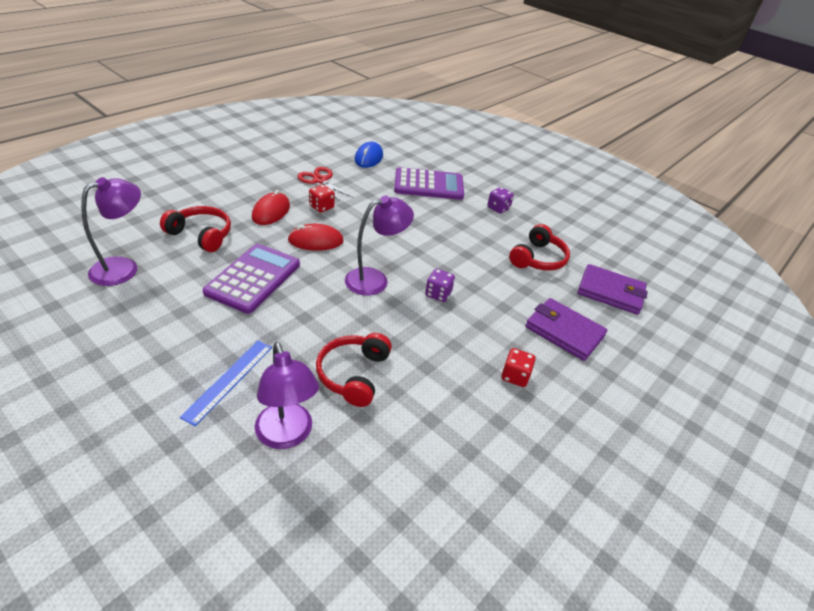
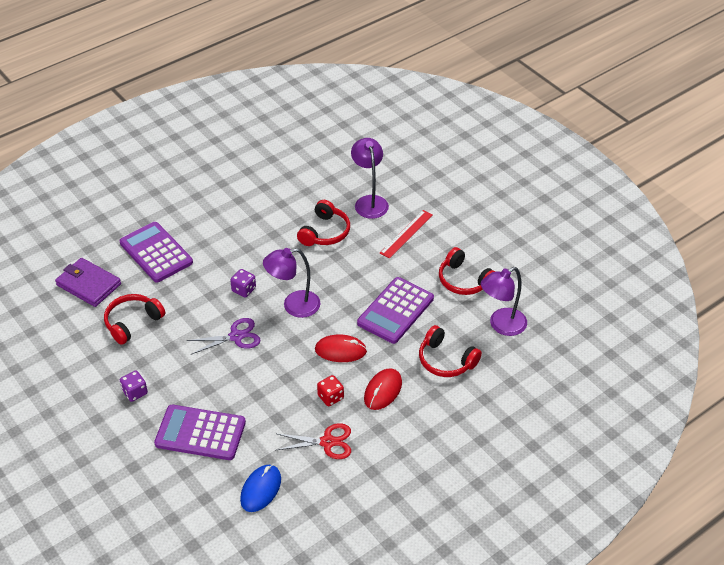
camera: 165 degrees left, 5 degrees up
(155, 316) = (464, 280): none -> red headphones
(229, 380) = (406, 234): blue ruler -> red ruler
(320, 180) = (327, 442): red scissors -> red scissors turned 60 degrees counterclockwise
(427, 249) = (236, 336): none -> purple scissors
(515, 376) = (213, 224): red dice -> none
(564, 331) = (156, 253): purple wallet -> purple calculator

